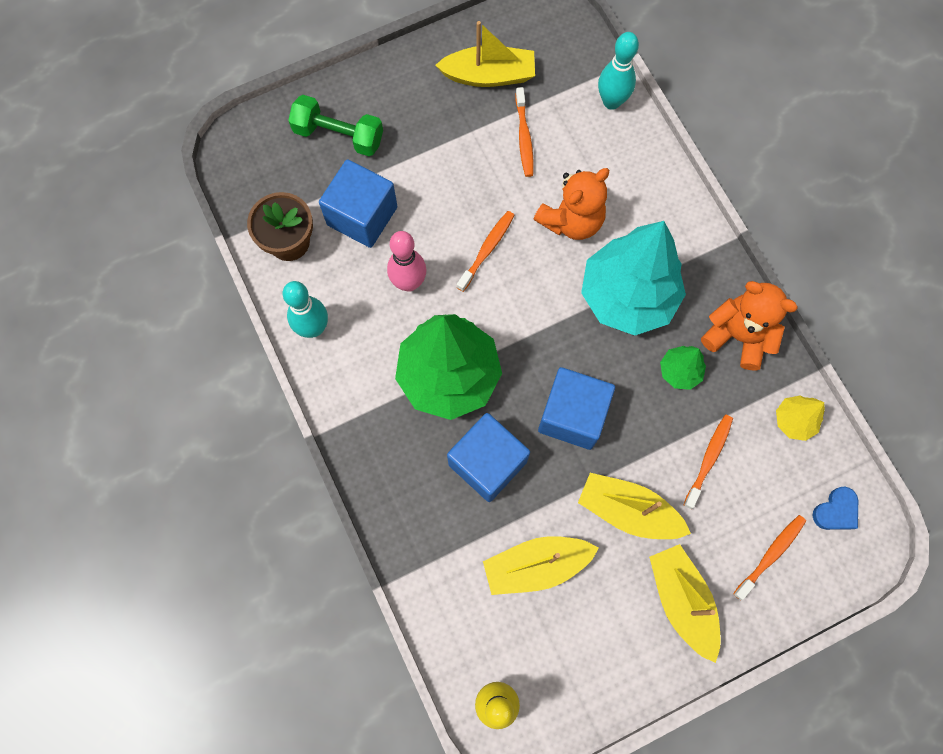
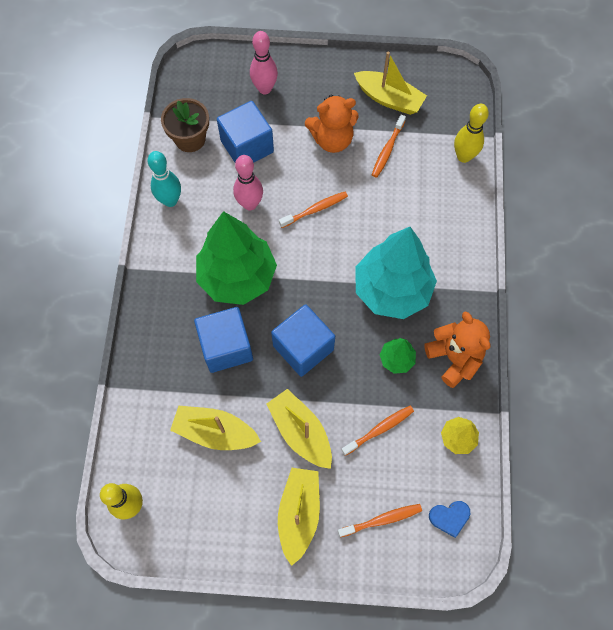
camera: 30 degrees right, 5 degrees down
(338, 135) = (264, 88): green dumbbell -> pink bowling pin
(571, 220) = (385, 220): orange teddy bear -> orange teddy bear (332, 139)
(611, 101) = (463, 156): turquoise bowling pin -> yellow bowling pin

